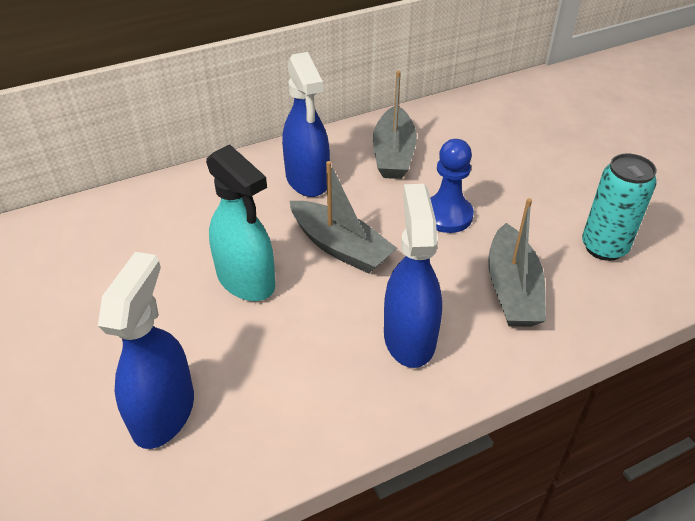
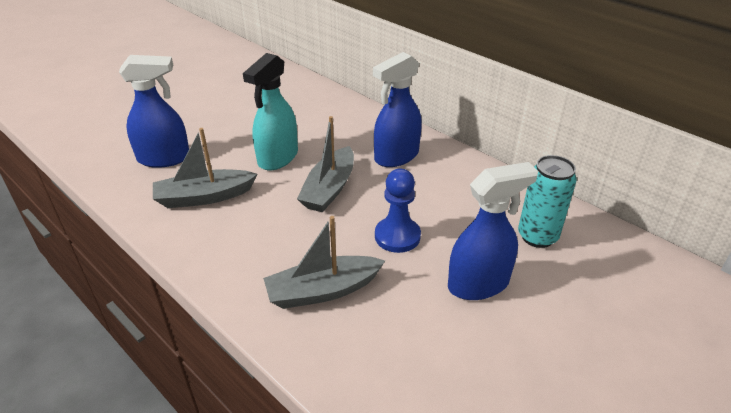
camera: 70 degrees right, 5 degrees down
(393, 154) = (460, 191): grey boat -> grey boat (204, 197)
(409, 337) = (249, 241): blue spray bottle -> blue spray bottle (479, 284)
(604, 247) = (411, 351): turquoise can -> turquoise can (537, 236)

